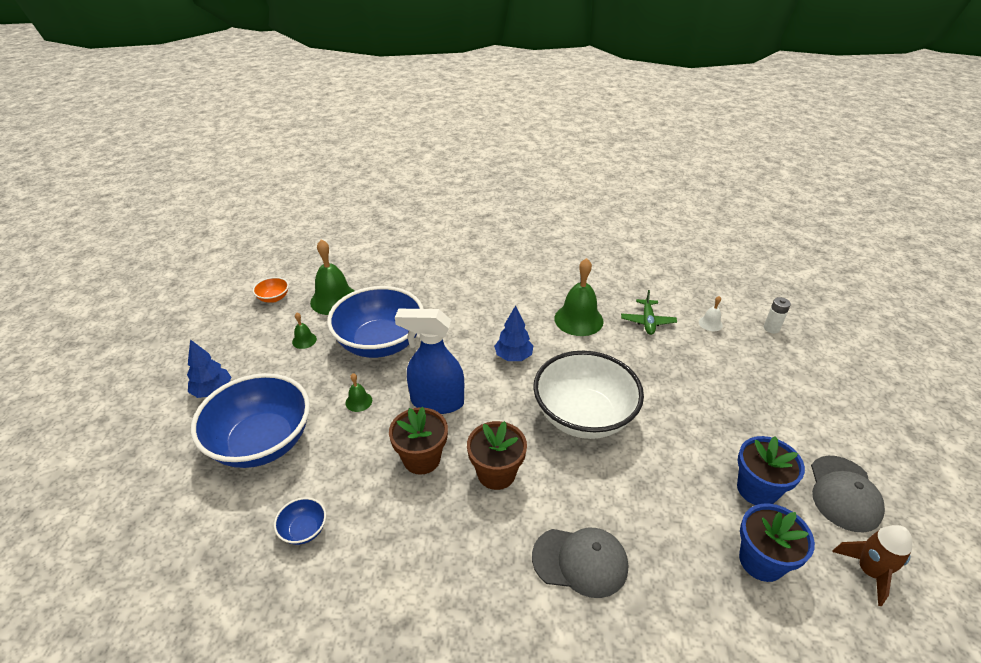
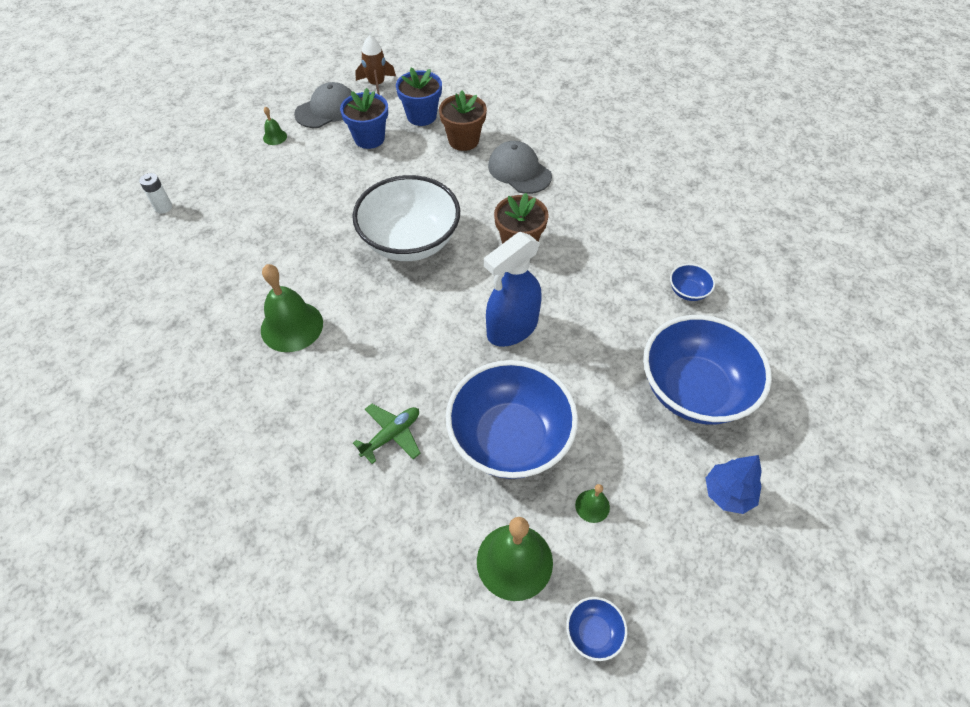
camera: 140 degrees left, 15 degrees up
(274, 298) = (593, 633): orange bowl -> blue bowl
(358, 401) = (581, 376): green bell -> green bell (275, 137)
(421, 459) = (565, 288): brown flower pot -> brown flower pot (463, 140)
(436, 402) = (512, 329): blue spray bottle -> blue spray bottle turned 90 degrees clockwise
(513, 356) = (399, 328): blue tree -> none
(647, 321) = (239, 281): green plane -> green plane (391, 435)
(710, 323) = (196, 243): white bell -> none

